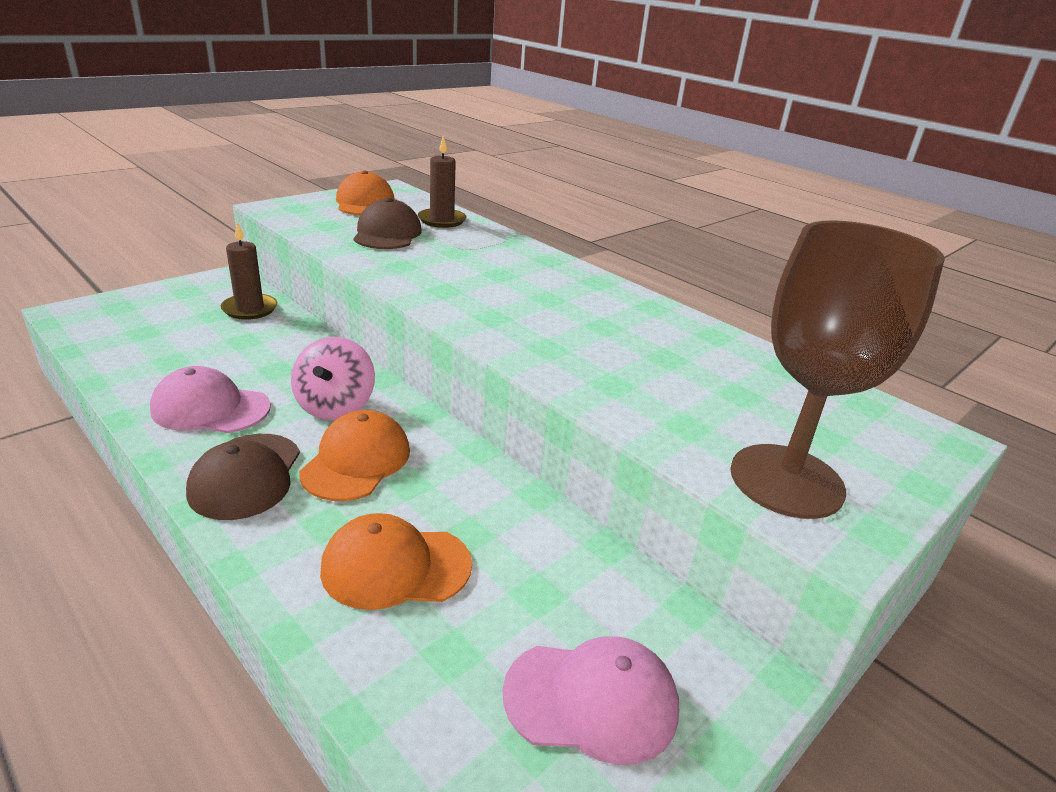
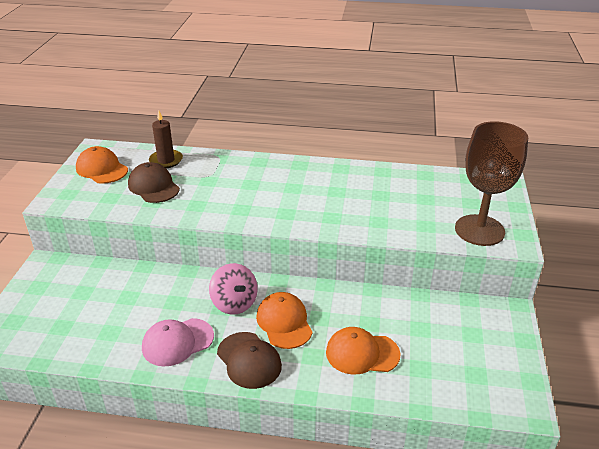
camera: 35 degrees left, 5 degrees up
(250, 309) = (97, 276): brown candle -> none
(395, 566) = (362, 353): orange cap -> orange cap turned 45 degrees clockwise
(592, 700) = (476, 351): pink cap -> none

